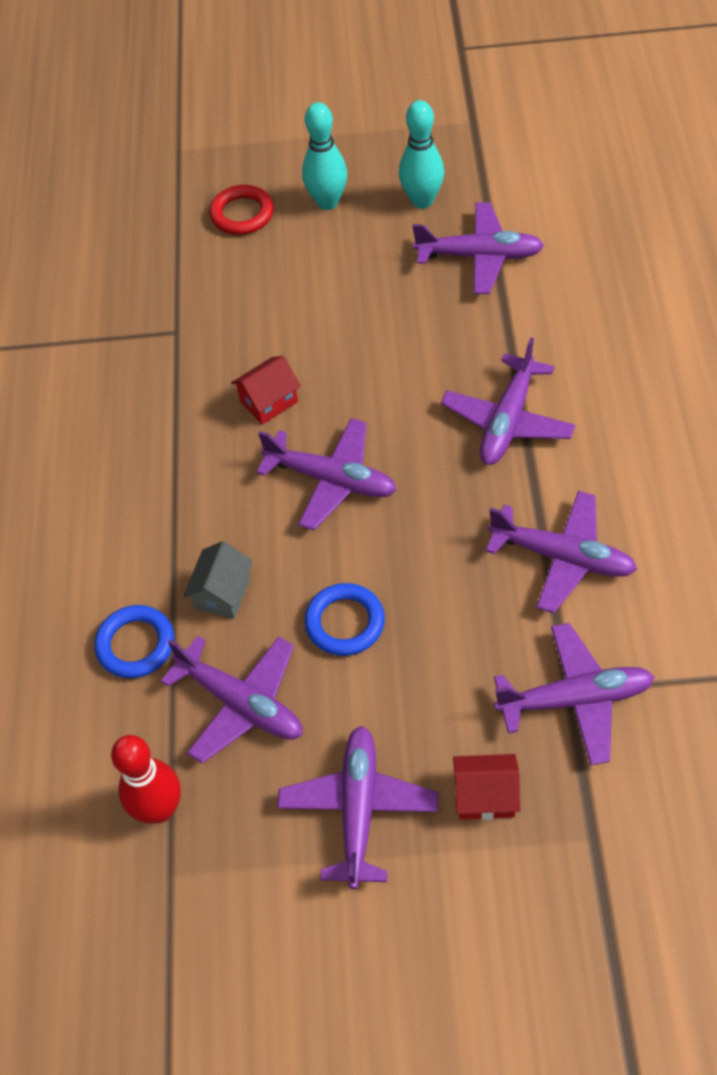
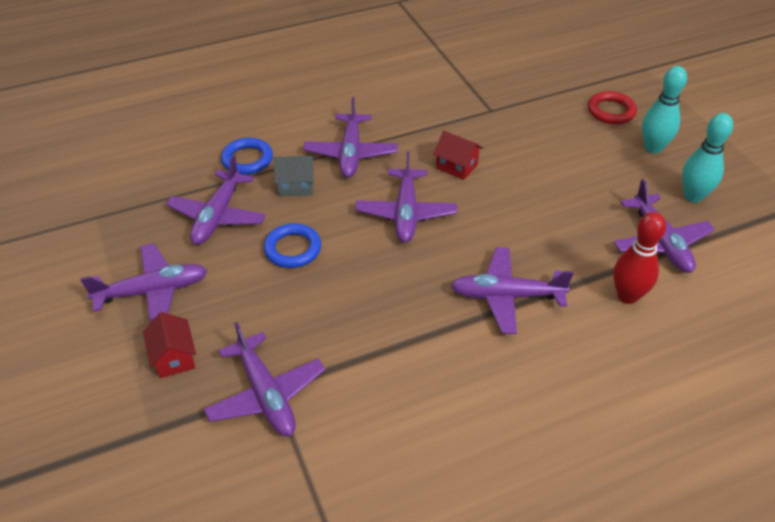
camera: 65 degrees right, 10 degrees down
(159, 809) = (138, 200): red bowling pin -> red bowling pin (627, 296)
(562, 557) = (391, 359): purple plane -> purple plane (350, 153)

